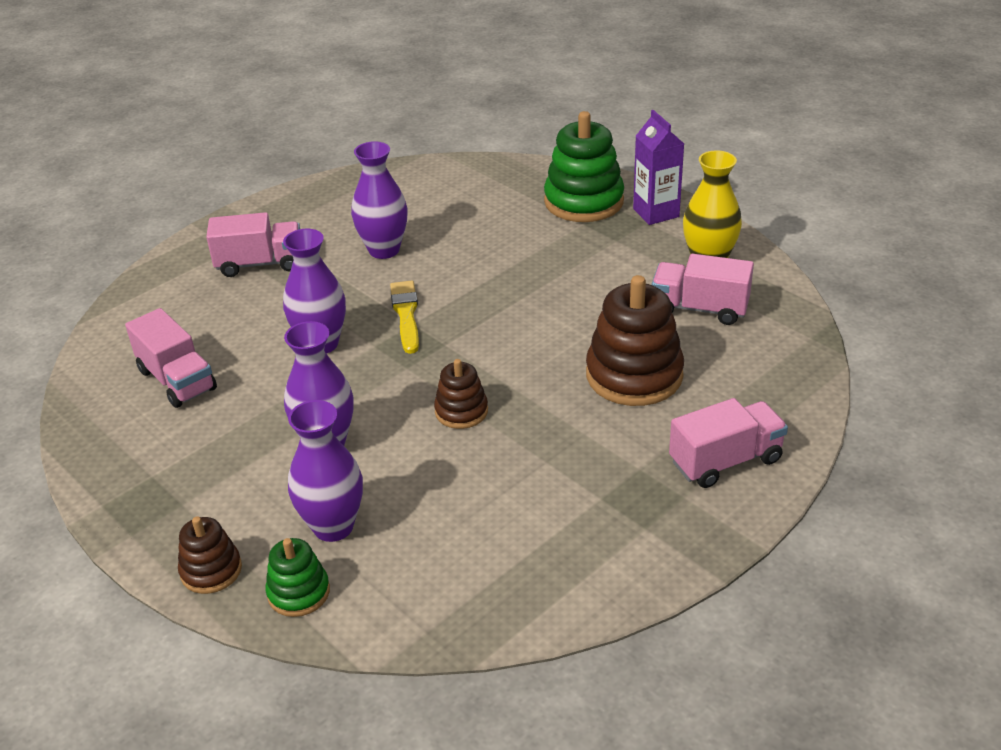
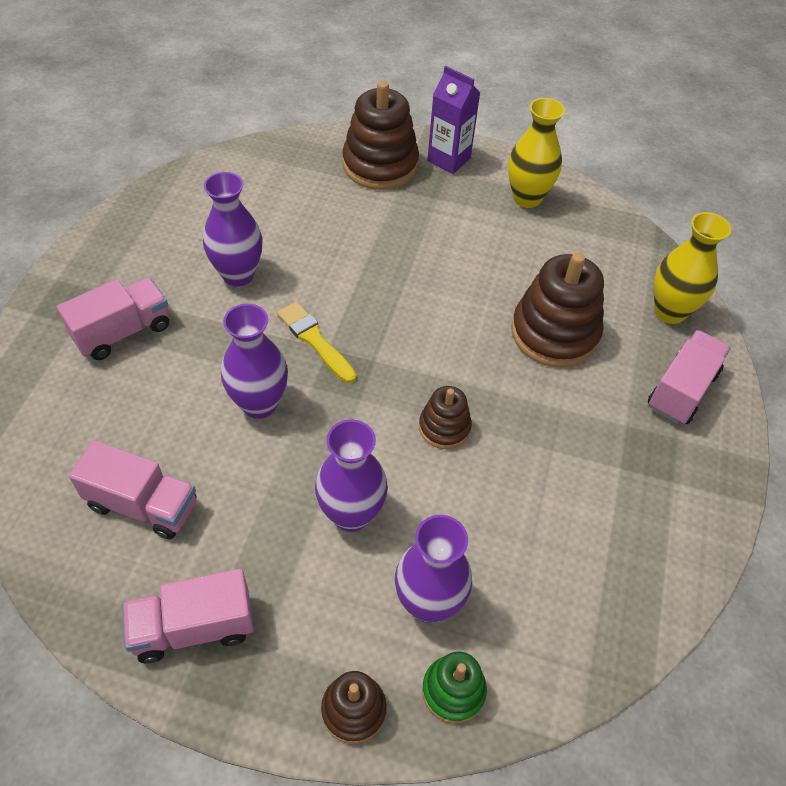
camera: 35 degrees left, 15 degrees up
(584, 201) = (380, 165): green stacking toy -> brown stacking toy
(699, 308) = (554, 247): pink truck -> pink truck (194, 627)
(776, 395) = (669, 311): none -> yellow vase

